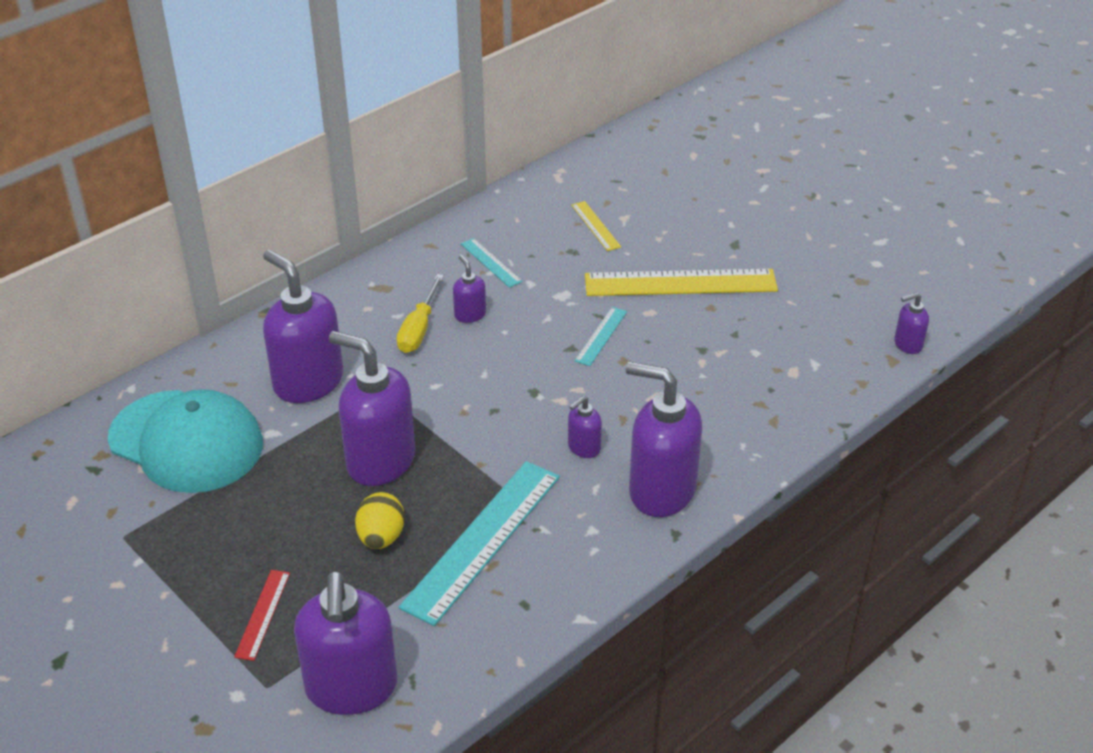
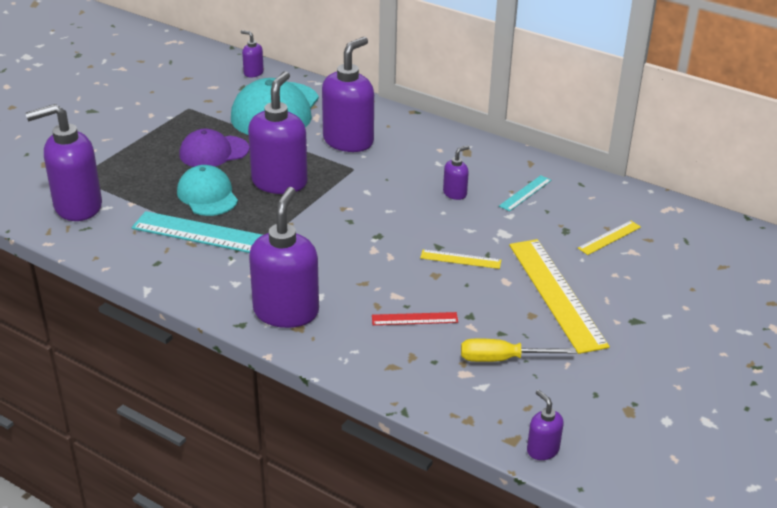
camera: 75 degrees right, 5 degrees down
(262, 614) = (133, 165): red ruler -> red ruler (414, 319)
(269, 520) = (214, 152): none -> purple cap
(381, 537) = (207, 195): yellow egg -> turquoise cap
(419, 329) = (426, 174): yellow screwdriver -> yellow screwdriver (502, 359)
(583, 448) = (322, 267): purple soap dispenser -> purple soap dispenser (253, 73)
(601, 336) = (460, 259): turquoise ruler -> yellow ruler

